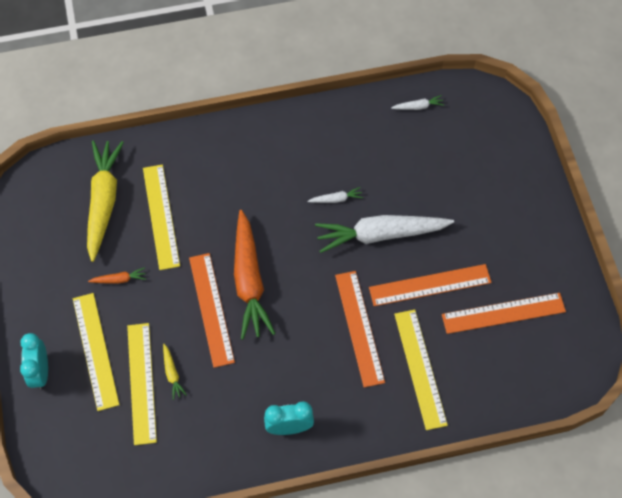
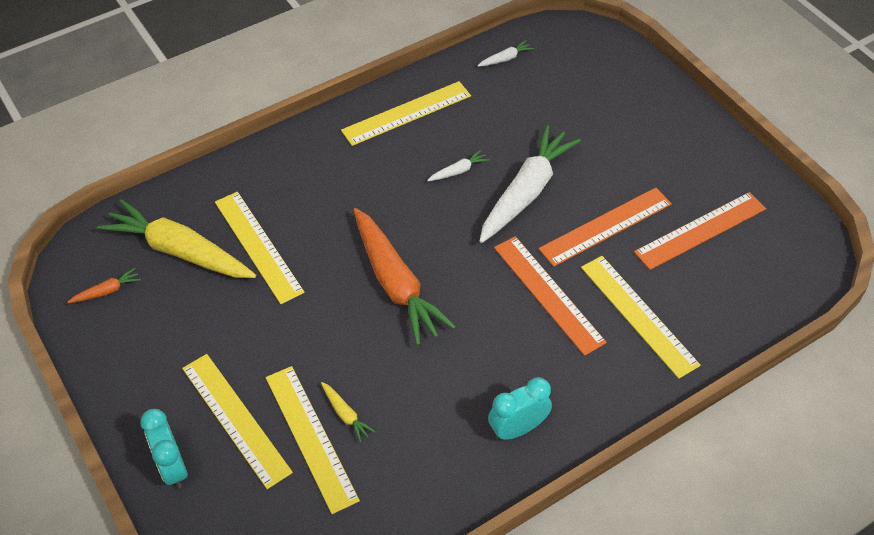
camera: 20 degrees left, 10 degrees down
(103, 202) = (180, 251): yellow carrot -> yellow carrot turned 45 degrees counterclockwise
(119, 279) = (234, 329): orange carrot -> orange carrot (107, 291)
(211, 309) = (363, 327): orange ruler -> none
(317, 134) = (407, 113): none -> yellow ruler
(381, 235) = (526, 192): white carrot -> white carrot turned 150 degrees clockwise

